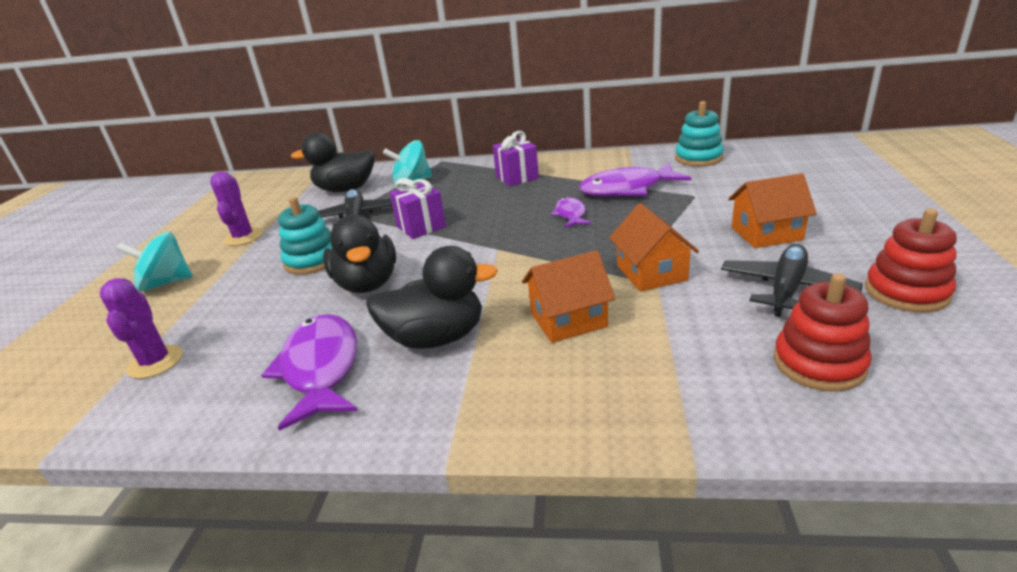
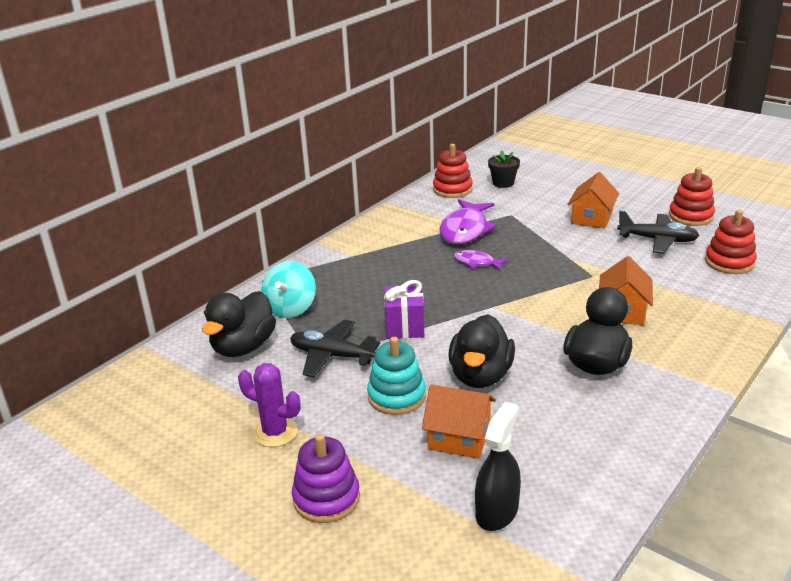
camera: 60 degrees left, 0 degrees up
(155, 362) = (497, 511): purple cactus -> black spray bottle
(166, 283) = (326, 498): turquoise spinning top -> purple stacking toy
(321, 369) = (591, 421): purple fish -> none
(367, 284) = (480, 376): black duck -> black duck turned 90 degrees clockwise
(517, 177) = (370, 260): purple gift -> none
(651, 273) = (597, 267): orange house -> orange house (459, 438)
(698, 158) = (452, 189): turquoise stacking toy -> red stacking toy
(757, 170) = (503, 183): none -> black flower pot
(786, 289) = (657, 240): black plane -> black plane turned 135 degrees clockwise

